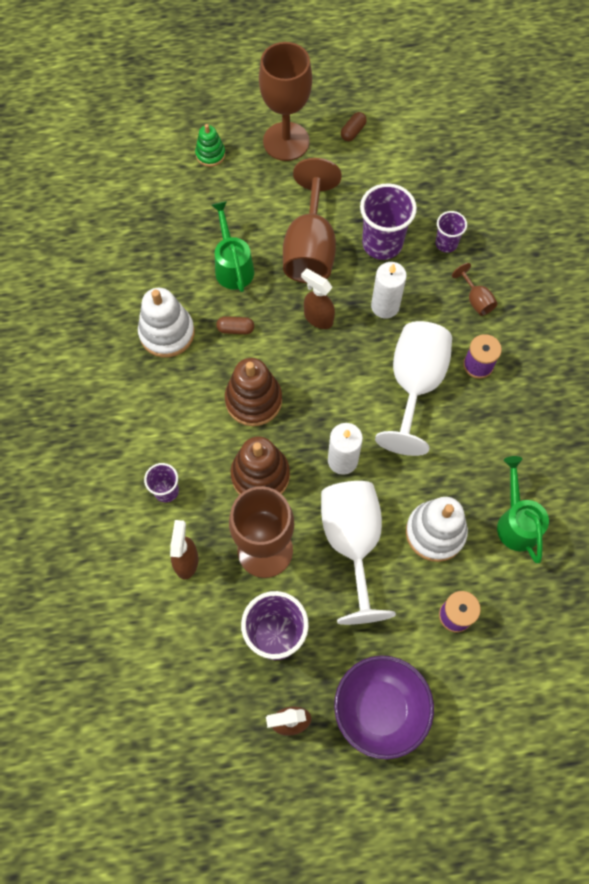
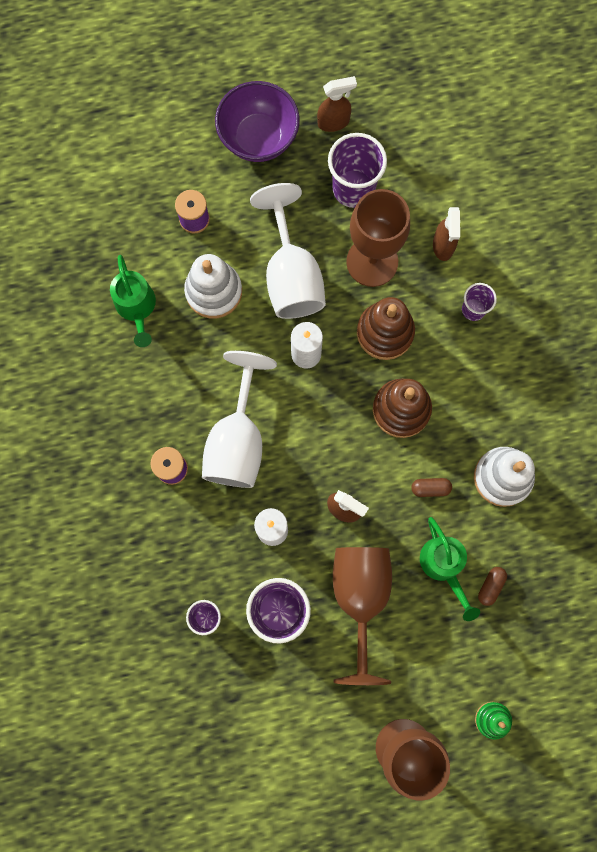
camera: 175 degrees right, 10 degrees up
(353, 132) = (323, 771): brown capsule -> brown capsule (490, 586)
(476, 300) = (173, 546): brown goblet -> none

